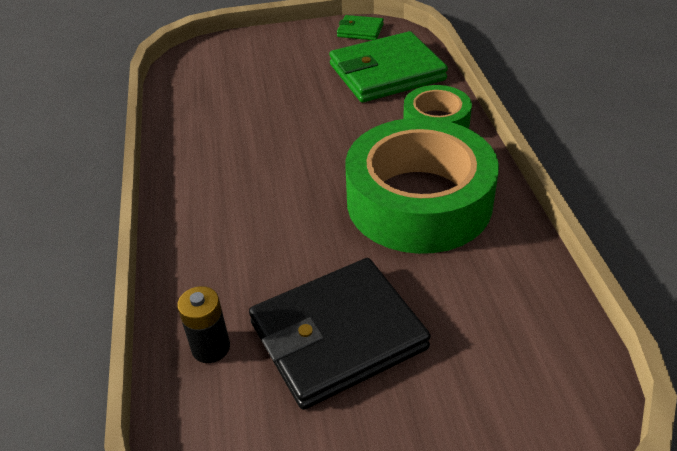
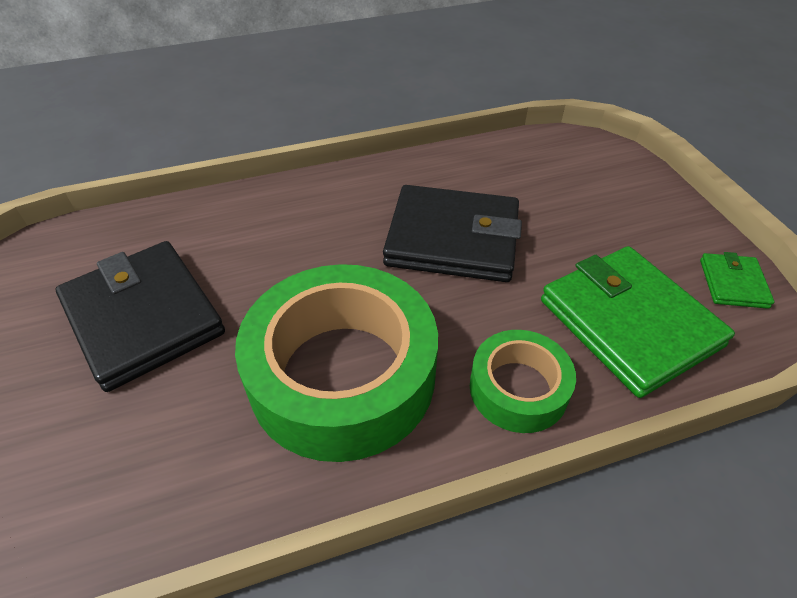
camera: 80 degrees right, 5 degrees up
(211, 347) = (151, 235): black battery -> none
(284, 136) = (452, 239): none -> black wallet

